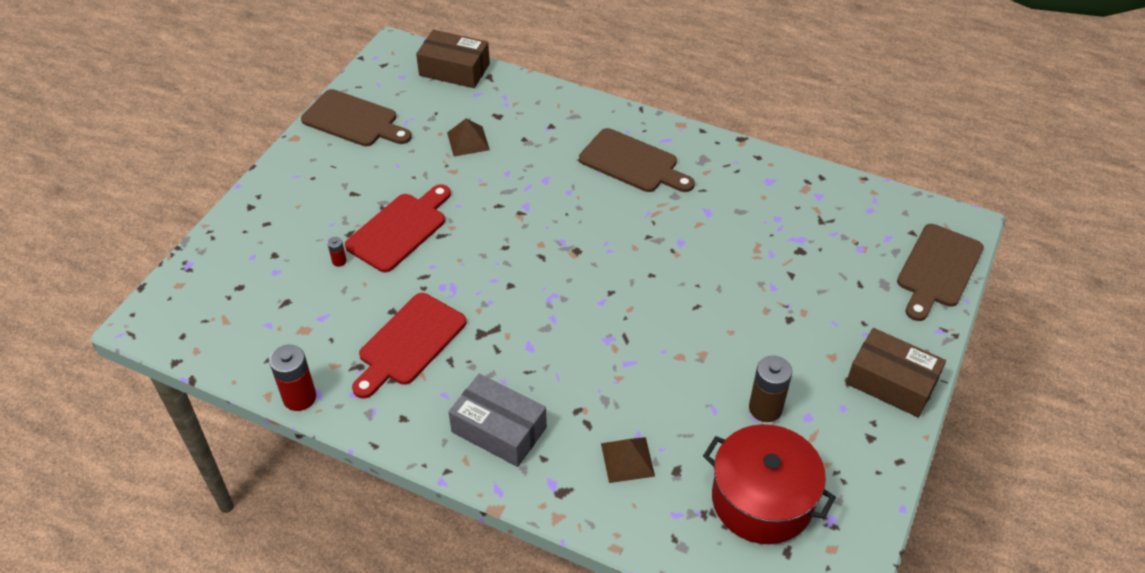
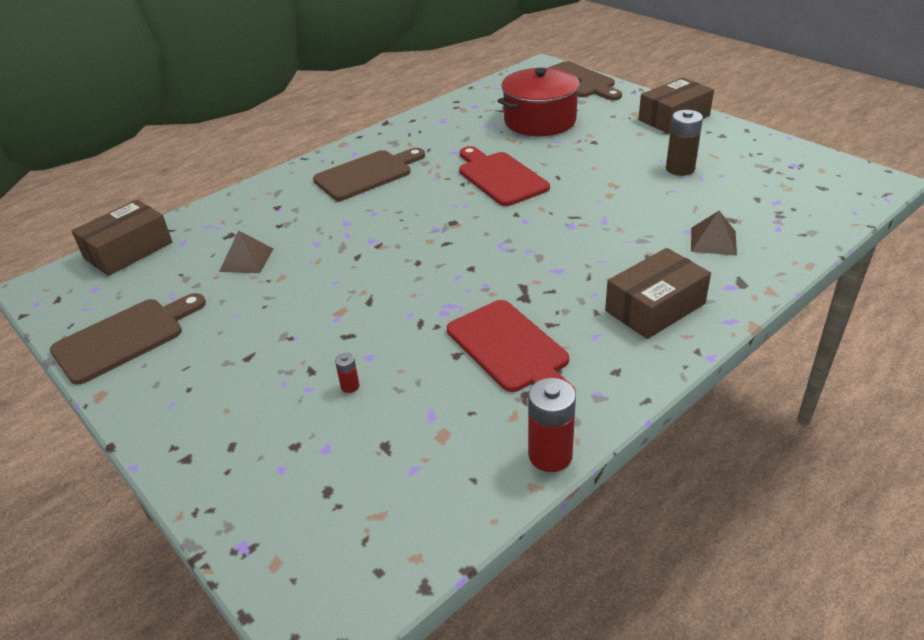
camera: 65 degrees left, 10 degrees down
(399, 229) = (336, 329): red cutting board -> red cutting board (500, 177)
(499, 429) = (655, 307): grey box -> brown box
(762, 499) = (770, 188): red pot -> red pot (540, 121)

